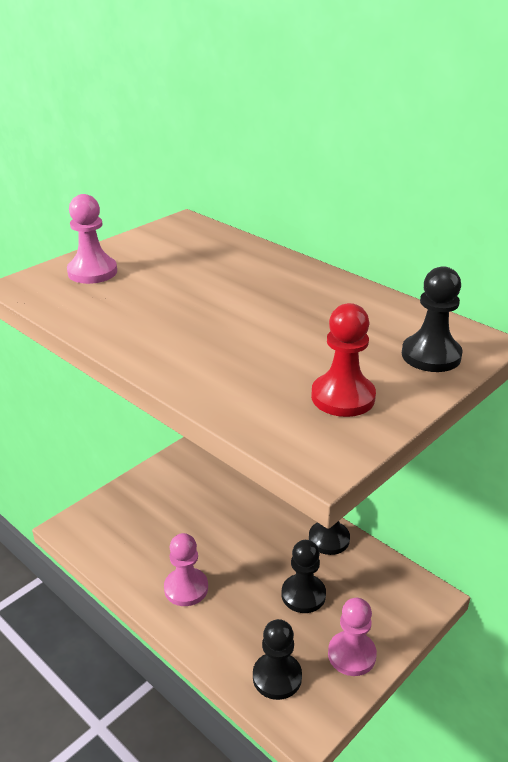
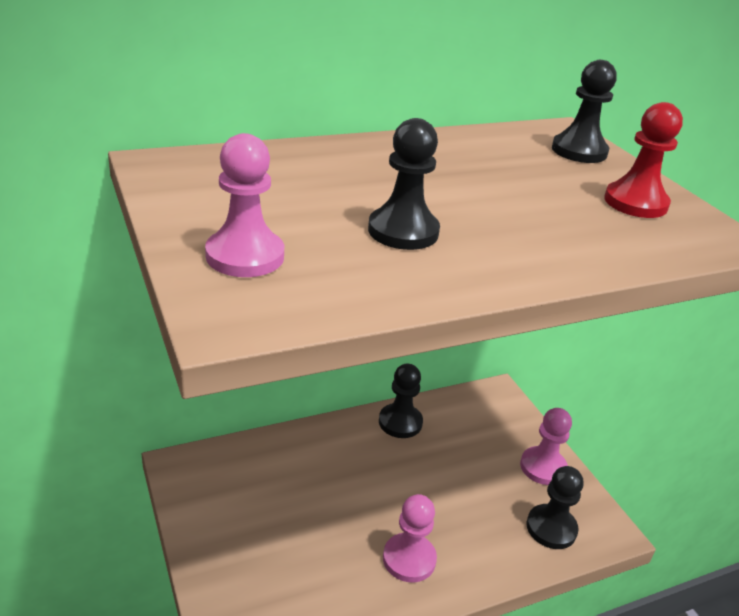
camera: 70 degrees left, 0 degrees up
(303, 595) = (461, 469): black pawn -> black pawn (403, 231)

